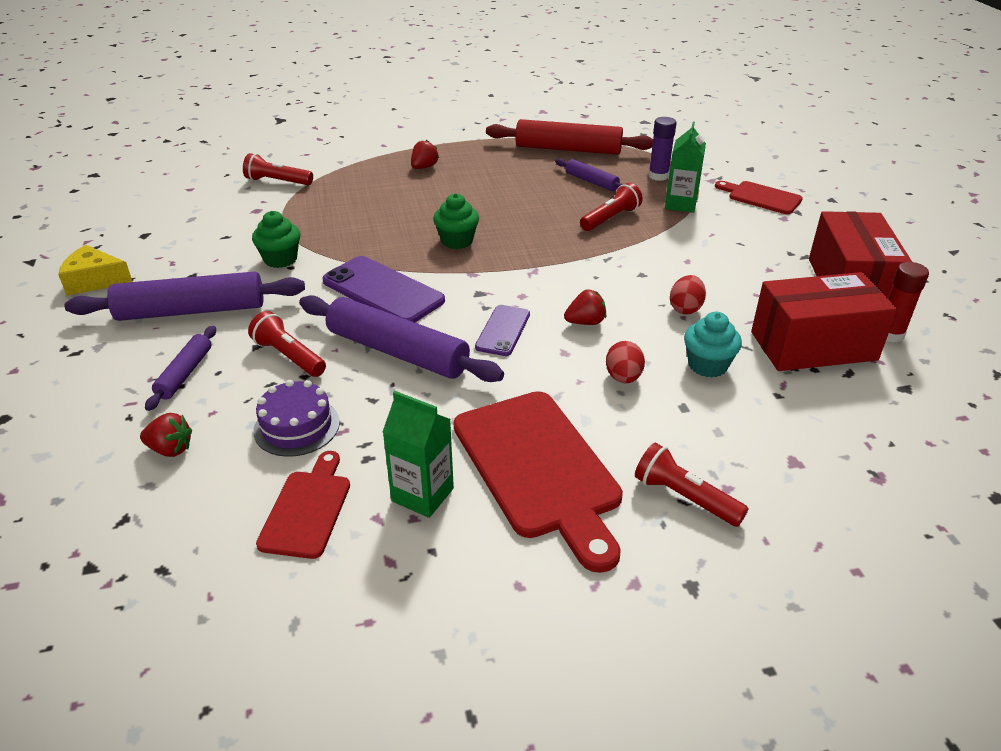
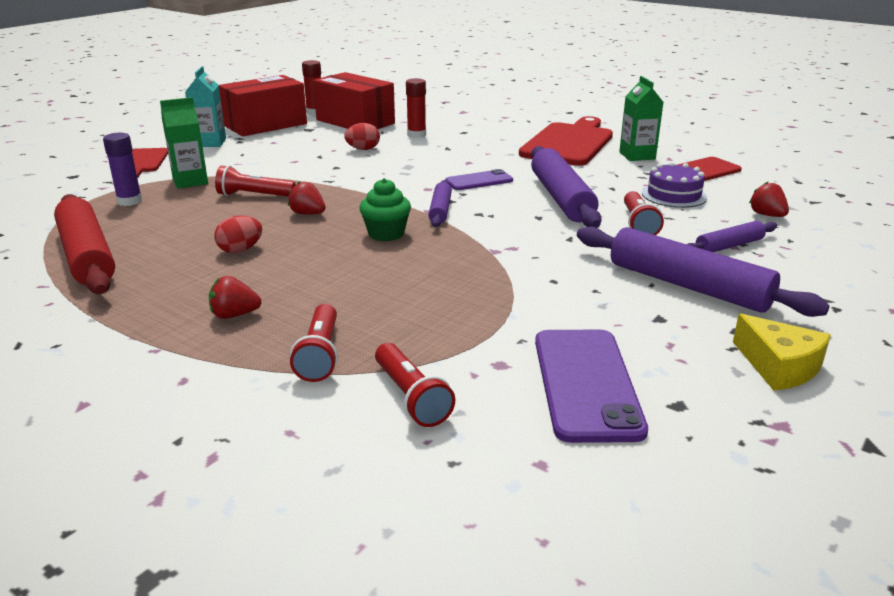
camera: 130 degrees left, 10 degrees down
(280, 259) = (553, 291): green cupcake -> none
(383, 291) = (510, 230): purple phone -> purple phone (586, 383)
(585, 322) = (426, 165): red strawberry -> red strawberry (308, 214)
(591, 181) = (176, 222): purple rolling pin -> purple rolling pin (440, 210)
(623, 377) = (464, 146): red egg -> red egg (240, 250)
(684, 497) = (526, 121): red flashlight -> red flashlight (320, 355)
(707, 365) = (416, 135): turquoise cupcake -> red glue stick
(799, 238) = (210, 143): none -> turquoise carton

